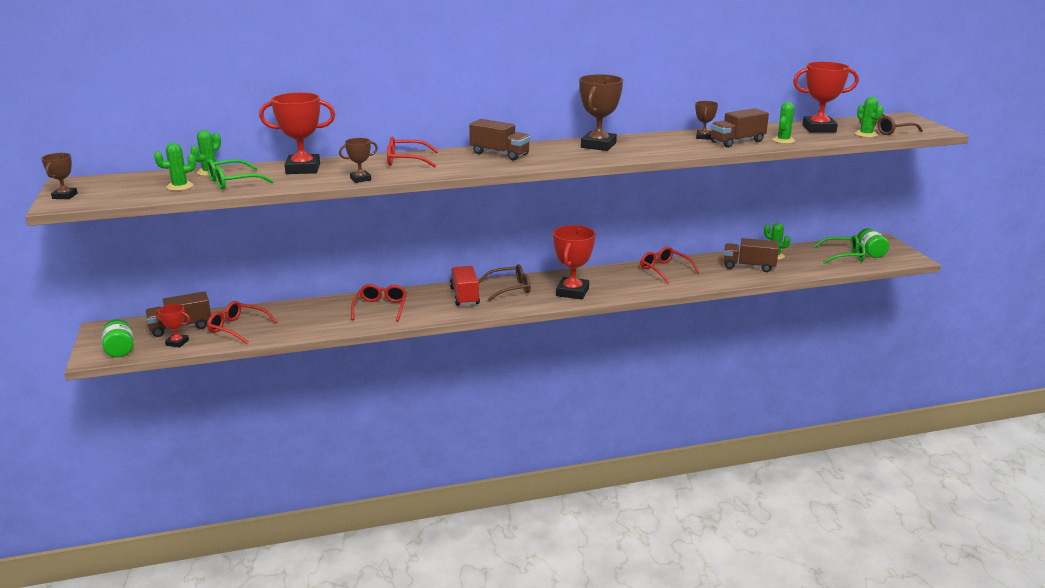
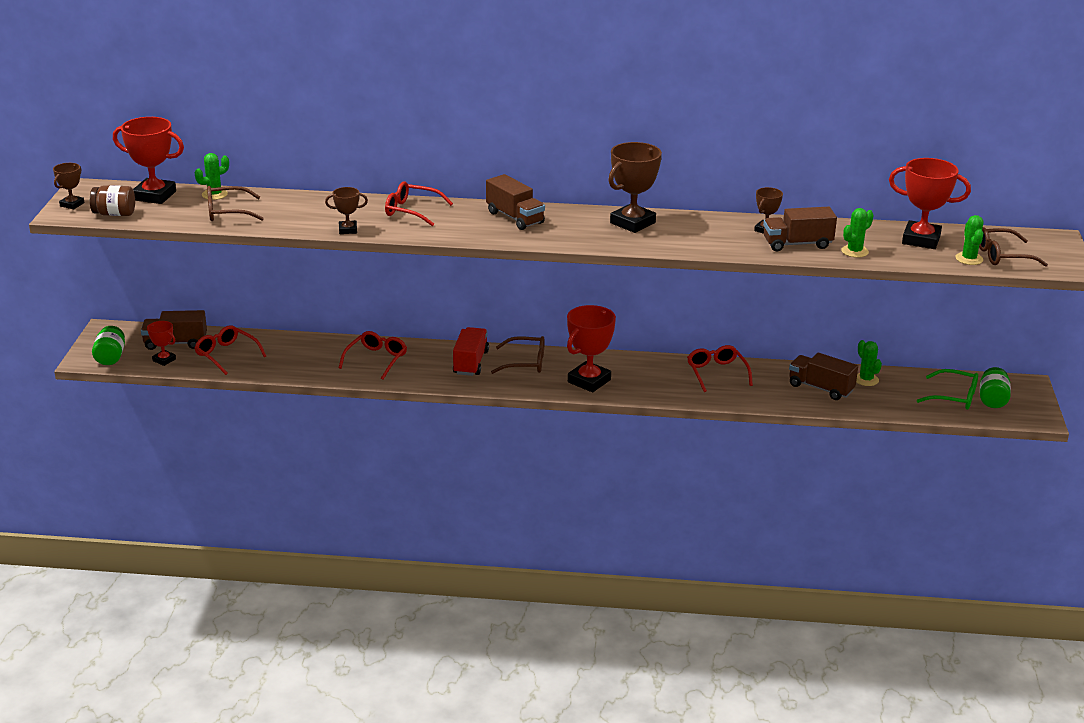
camera: 20 degrees right, 5 degrees up
(116, 197) = (114, 214): none -> brown jar
(180, 186) = (176, 210): green cactus -> none
(233, 182) = (228, 212): green glasses -> brown glasses
(303, 169) = (303, 205): red trophy -> red trophy (154, 196)

